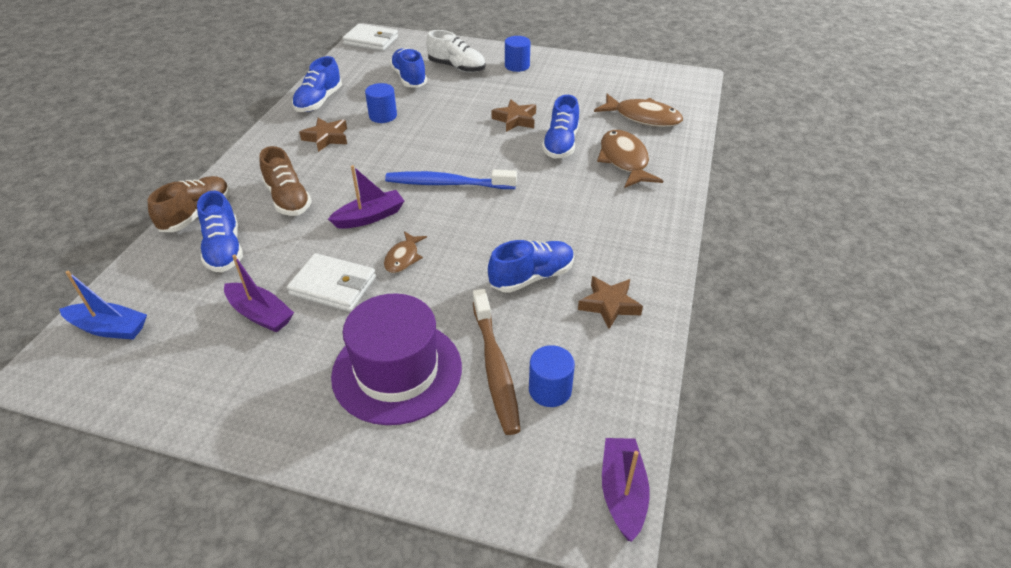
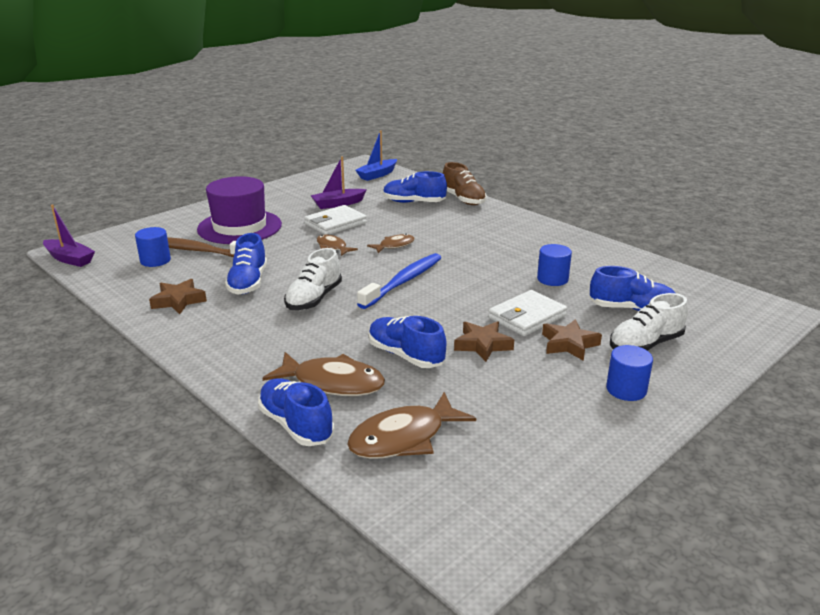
camera: 120 degrees right, 15 degrees down
(288, 199) = (451, 225): brown shoe -> none
(319, 101) = (607, 257): blue shoe -> blue shoe (296, 425)
(326, 138) = (531, 250): brown star -> brown star (569, 344)
(370, 217) = (394, 245): purple boat -> brown fish
(371, 41) = (757, 308): white wallet -> white wallet (527, 317)
(523, 220) = (314, 299): none -> white shoe

